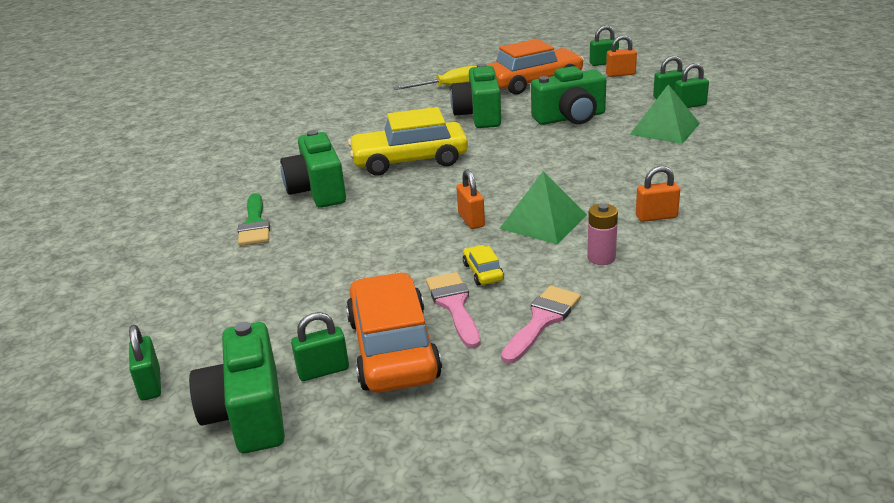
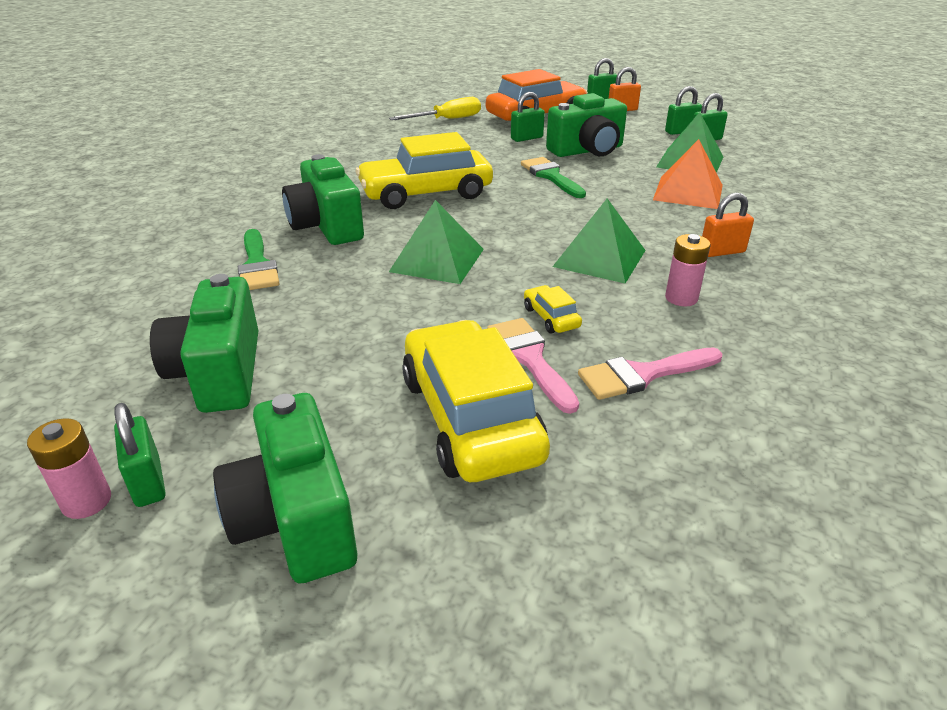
camera: 10 degrees left, 5 degrees up
(107, 395) = (86, 501): none -> pink battery
(323, 371) = (386, 451): green padlock -> green padlock (526, 138)
(393, 349) = (470, 418): orange car -> yellow car
(403, 222) = (437, 260): none -> green pyramid
(471, 220) = (517, 257): orange padlock -> none
(479, 115) = (489, 147): green camera -> green camera (219, 373)
(527, 144) = (551, 176): none -> green brush
(542, 320) = (642, 375): pink brush -> pink brush turned 135 degrees counterclockwise
(649, 159) = (688, 192): none -> orange pyramid

